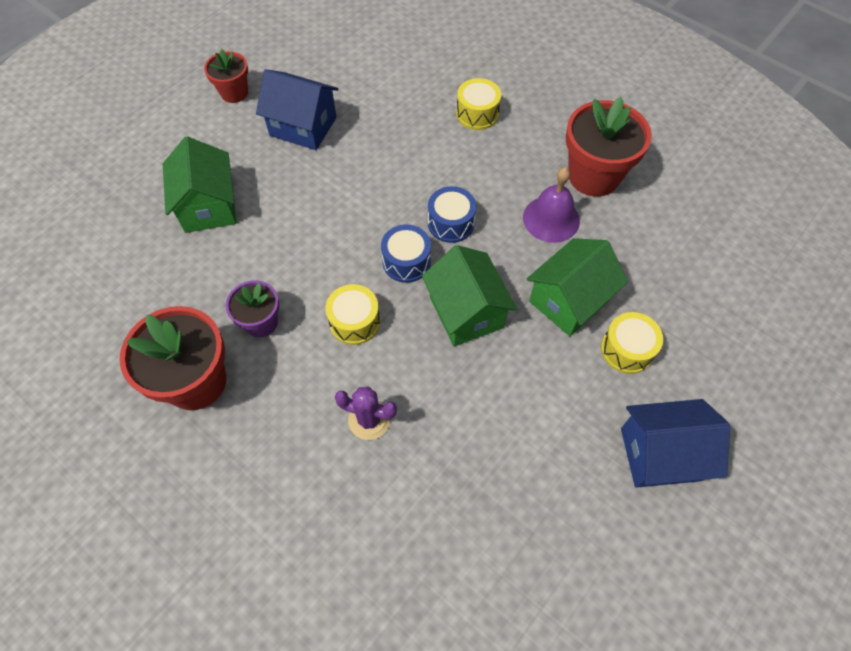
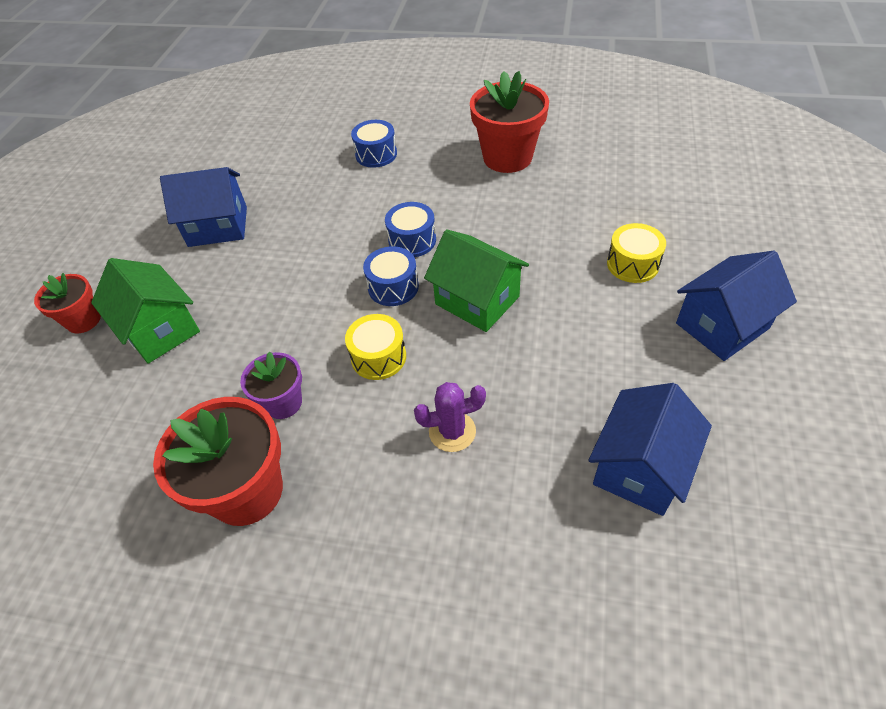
camera: 25 degrees left, 10 degrees down
(234, 93) = (128, 228): red flower pot -> red flower pot (83, 320)
(477, 114) = (376, 154): yellow drum -> blue drum
(492, 536) = (640, 467): none -> blue house
(551, 219) = (496, 201): purple bell -> none
(569, 301) = (557, 251): green house -> none

